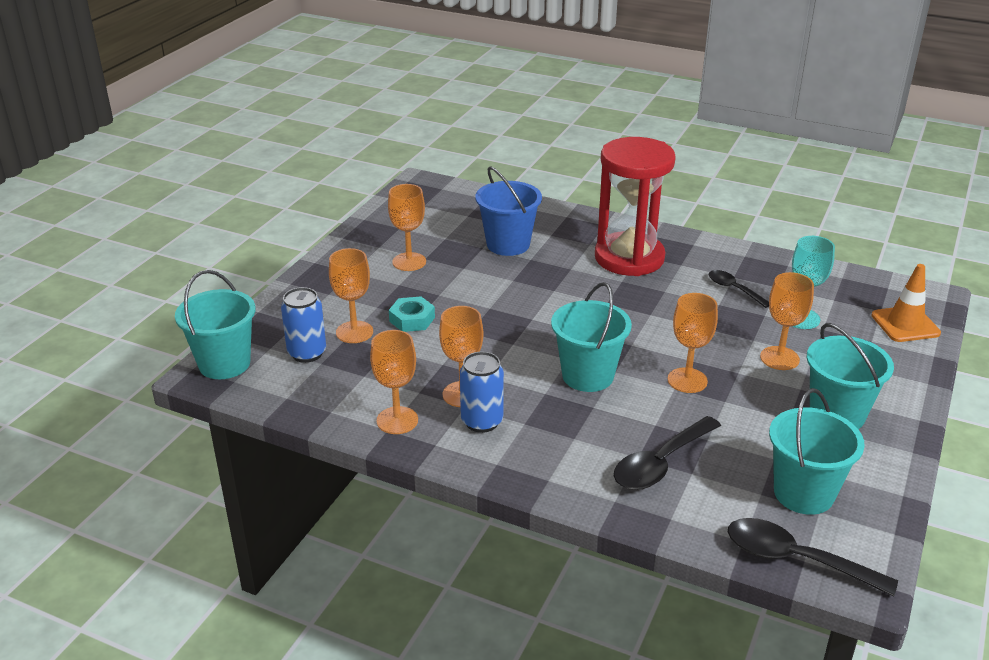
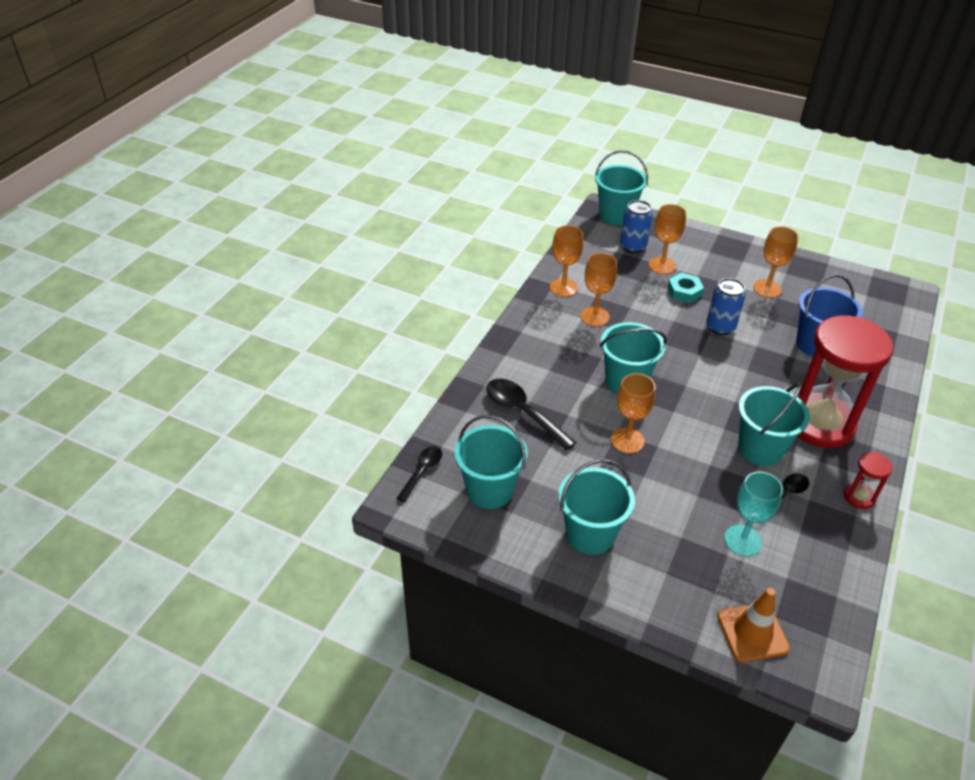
camera: 90 degrees right, 10 degrees up
(482, 421) = (565, 325): blue can -> blue can (720, 327)
(675, 295) = (760, 449): none -> turquoise bucket
(721, 251) = (859, 497): none -> red hourglass
(779, 358) = (670, 509): orange goblet -> none
(795, 559) = (422, 471): black spoon -> black spoon, size x0.61

